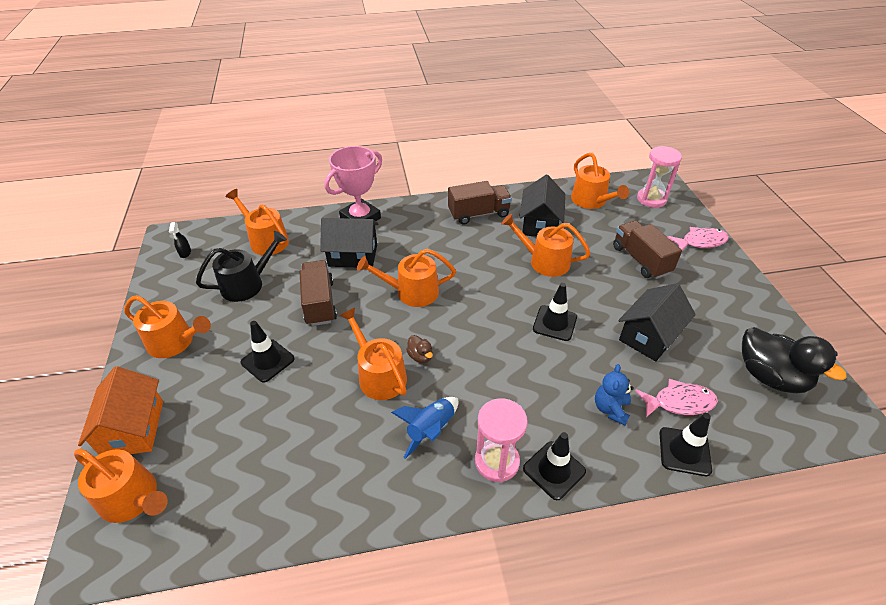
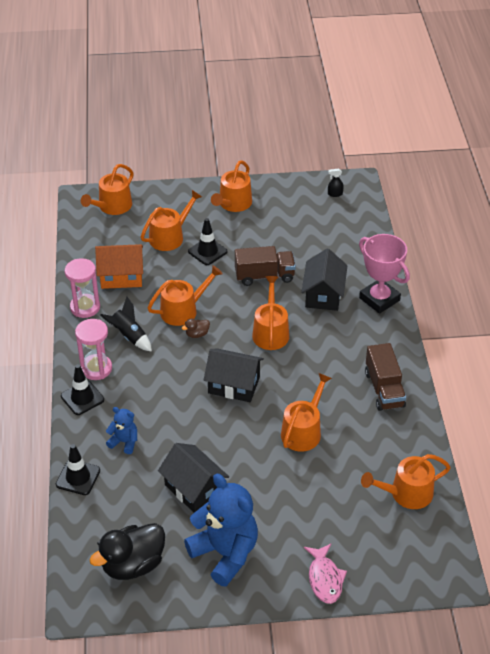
camera: 95 degrees right, 0 degrees up
(134, 428) = (162, 198): orange house -> orange house (121, 277)
(247, 284) = (292, 233): black watering can -> none
(266, 240) = (348, 239): orange watering can -> orange watering can (170, 237)
(431, 430) = (129, 336): blue rocket -> black rocket
(540, 224) = (364, 438): black house -> black house (234, 385)
(554, 323) = (220, 424): black traffic cone -> none
(641, 260) = (298, 512): brown truck -> none
(651, 199) = (409, 555): pink hourglass -> pink hourglass (85, 307)
(679, 402) = (121, 488): pink fish -> none
(713, 305) = (225, 553): none -> blue teddy bear

